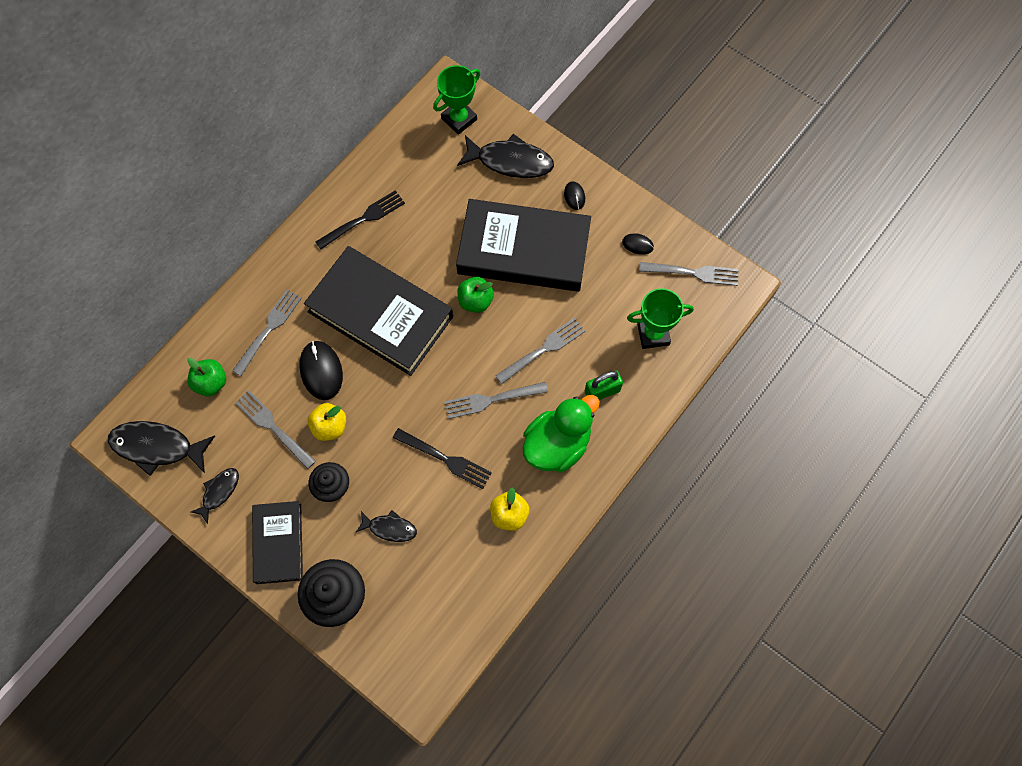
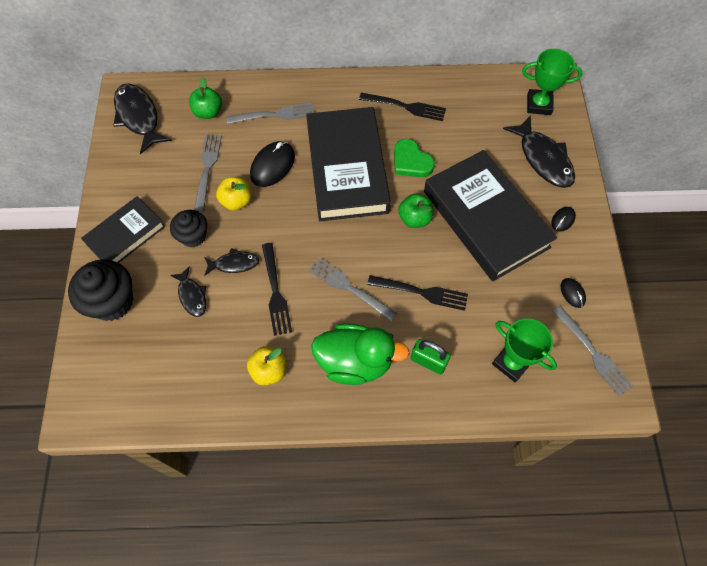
camera: 50 degrees right, 5 degrees down
(219, 492) = (135, 173): black fish -> black fish (234, 264)
(420, 260) = (411, 161): none -> green heart
(543, 349) = (421, 292): grey fork -> black fork

